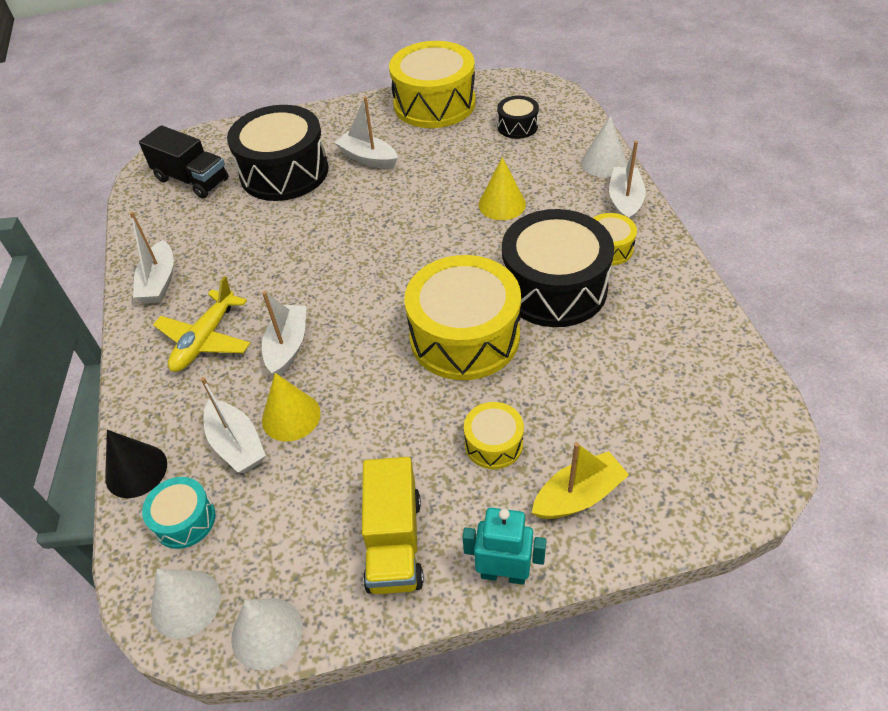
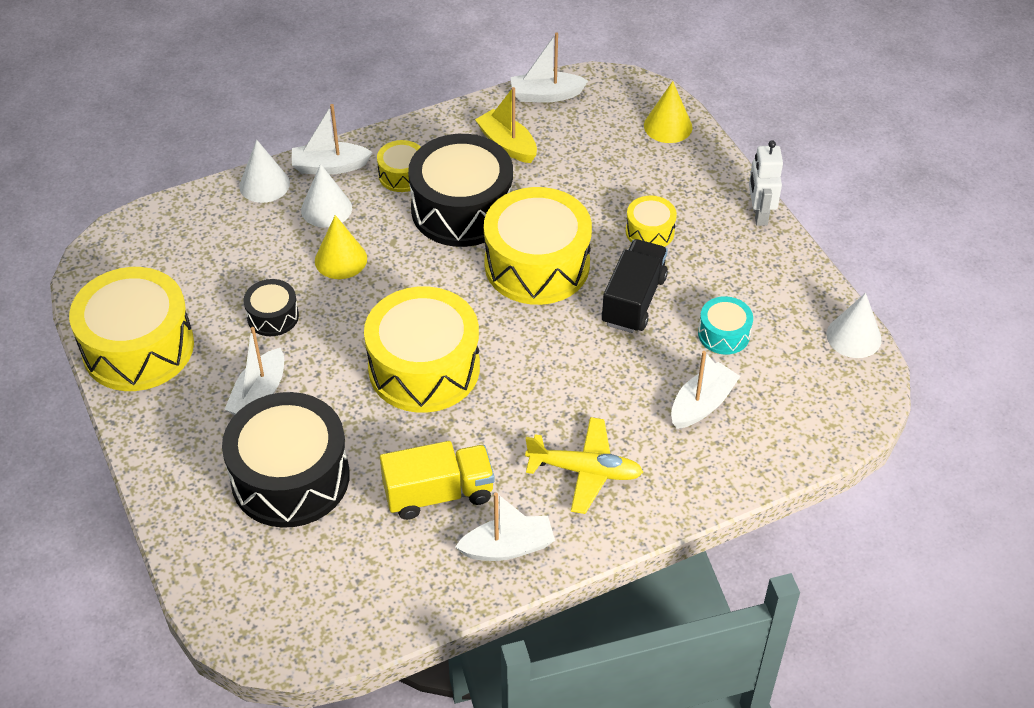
camera: 105 degrees left, 0 degrees up
(136, 470) = (752, 473): black cone -> none
(184, 520) = (786, 418): turquoise drum -> turquoise drum (724, 334)
(186, 603) = (853, 393): white cone -> white cone (326, 209)
(192, 180) = (311, 581): black truck -> black truck (633, 300)
(288, 346) = (578, 397): white boat -> white boat (546, 95)
(291, 416) = (660, 372): yellow cone -> yellow cone (668, 126)
(361, 247) = (424, 368): none -> yellow drum
(394, 542) = (756, 278): yellow truck -> yellow truck (438, 493)
(503, 574) = (759, 214): turquoise robot -> white robot
(517, 126) = (192, 261): black drum -> black drum (273, 316)
(578, 496) = (682, 180): yellow boat -> yellow boat (507, 144)

